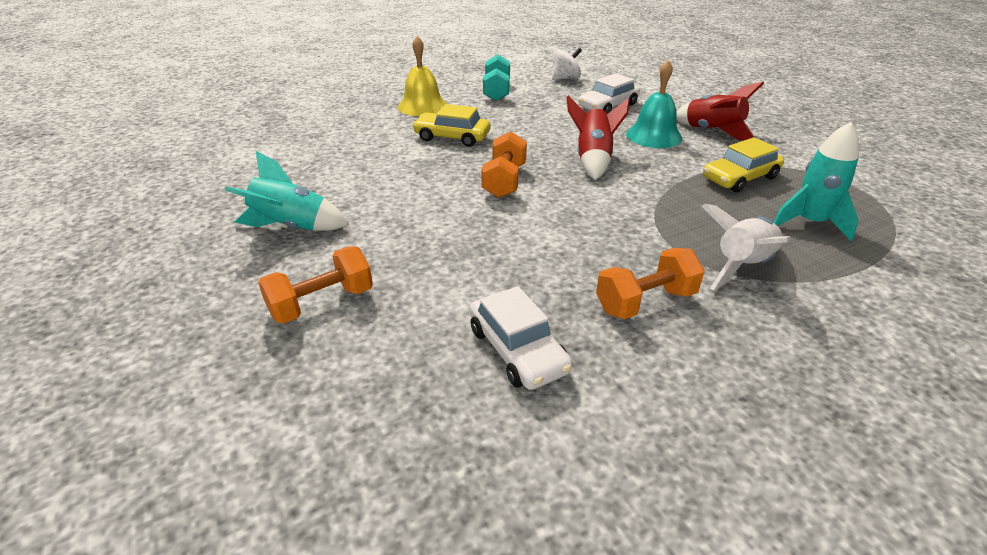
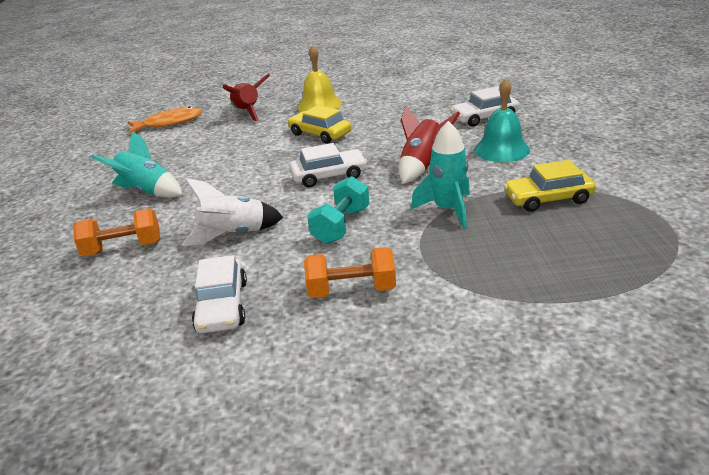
camera: 25 degrees right, 5 degrees down
(249, 141) = (169, 123): none -> orange fish
(496, 91) = (393, 96): turquoise dumbbell -> turquoise dumbbell (341, 226)
(504, 181) = (329, 176): orange dumbbell -> white car
(565, 78) = (468, 88): white spinning top -> none
(712, 131) = (566, 151): red rocket -> red rocket (247, 112)
(742, 266) = (466, 277): white rocket -> white rocket (233, 235)
(810, 223) = (576, 249): turquoise rocket -> turquoise rocket (448, 210)

